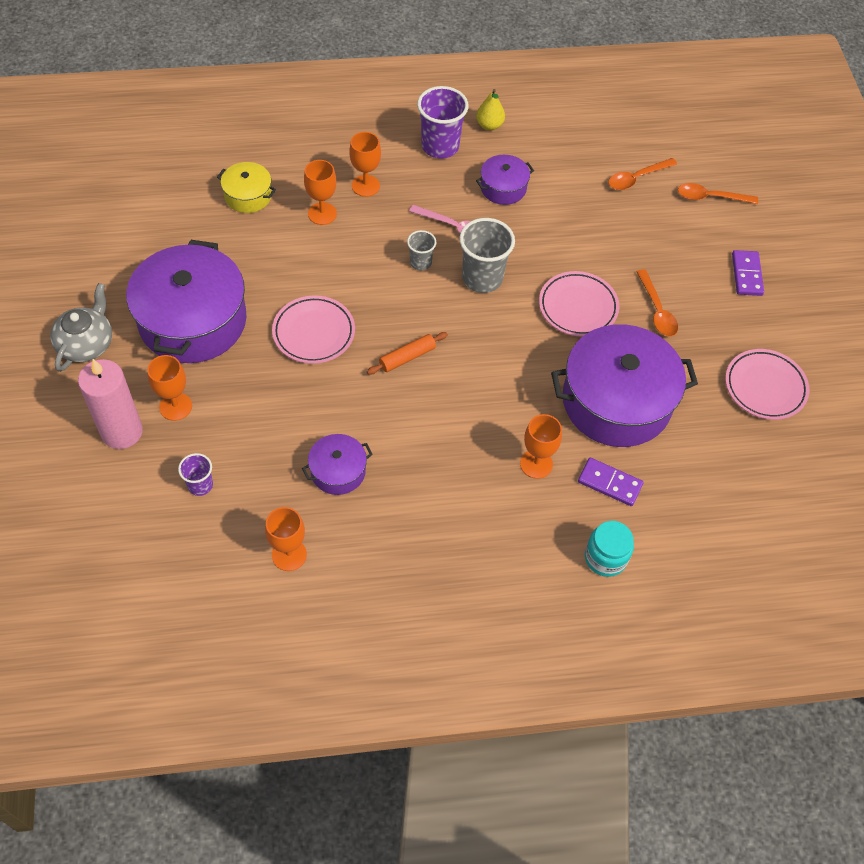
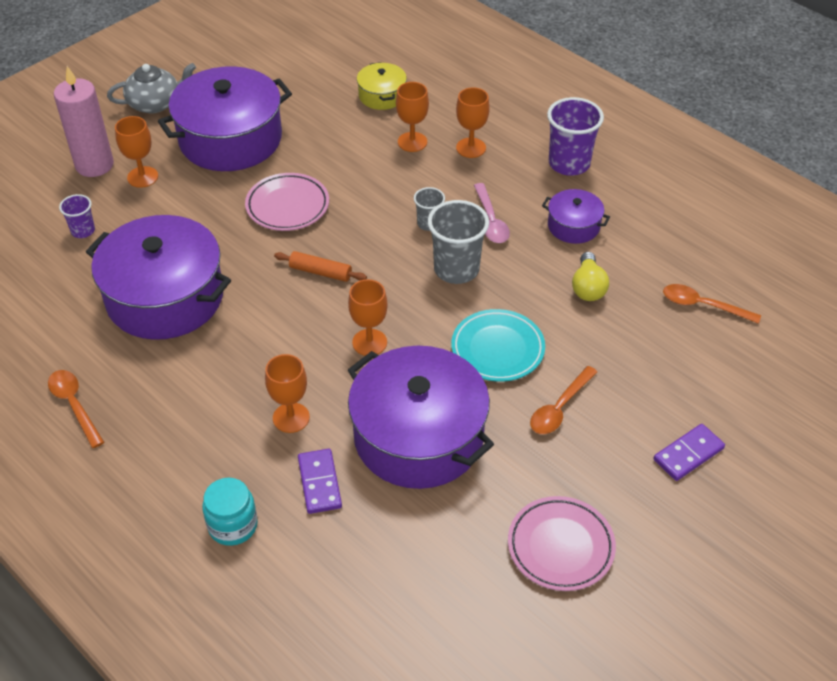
camera: 55 degrees right, 10 degrees down
(289, 555) = (60, 315): orange goblet -> orange goblet (369, 342)
(338, 471) = (165, 297): purple pot -> purple pot, size x2.11
(489, 125) = (633, 178): yellow pear -> none
(567, 221) = (588, 287): none -> yellow light bulb
(578, 307) = (497, 349): pink plate -> turquoise plate
(710, 197) = (751, 372): orange spoon -> orange spoon (74, 405)

